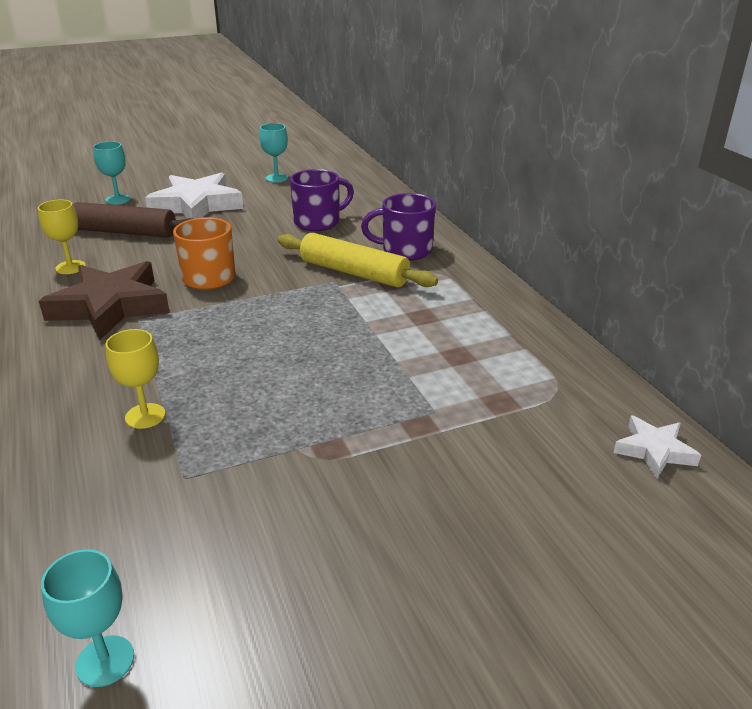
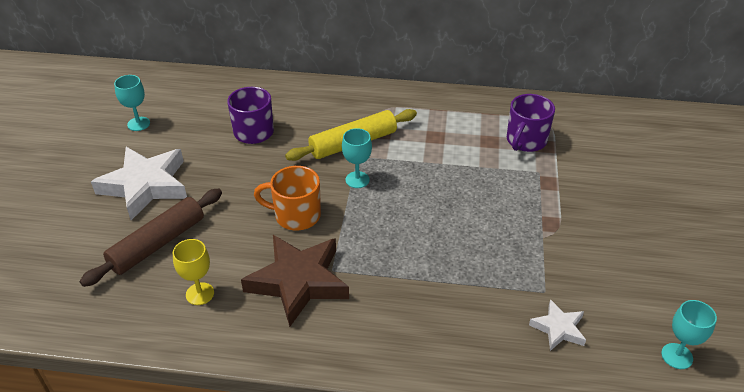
camera: 60 degrees left, 10 degrees up
(118, 199) = (72, 232): turquoise goblet -> turquoise goblet (357, 180)
(145, 416) = (469, 295): yellow goblet -> none
(405, 250) = (341, 109): purple mug -> purple mug (525, 141)
(654, 451) = (612, 117): white star -> white star (558, 328)

